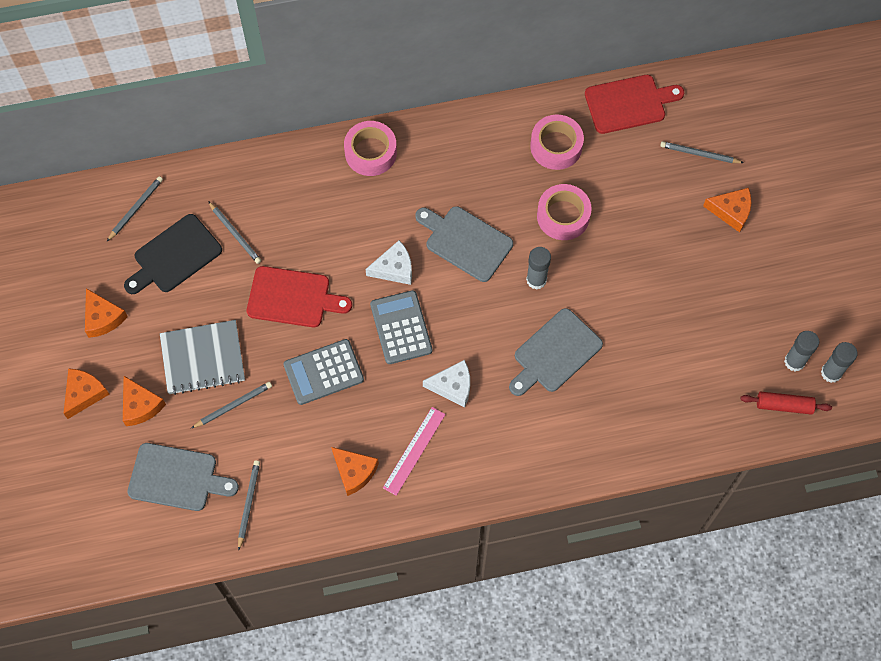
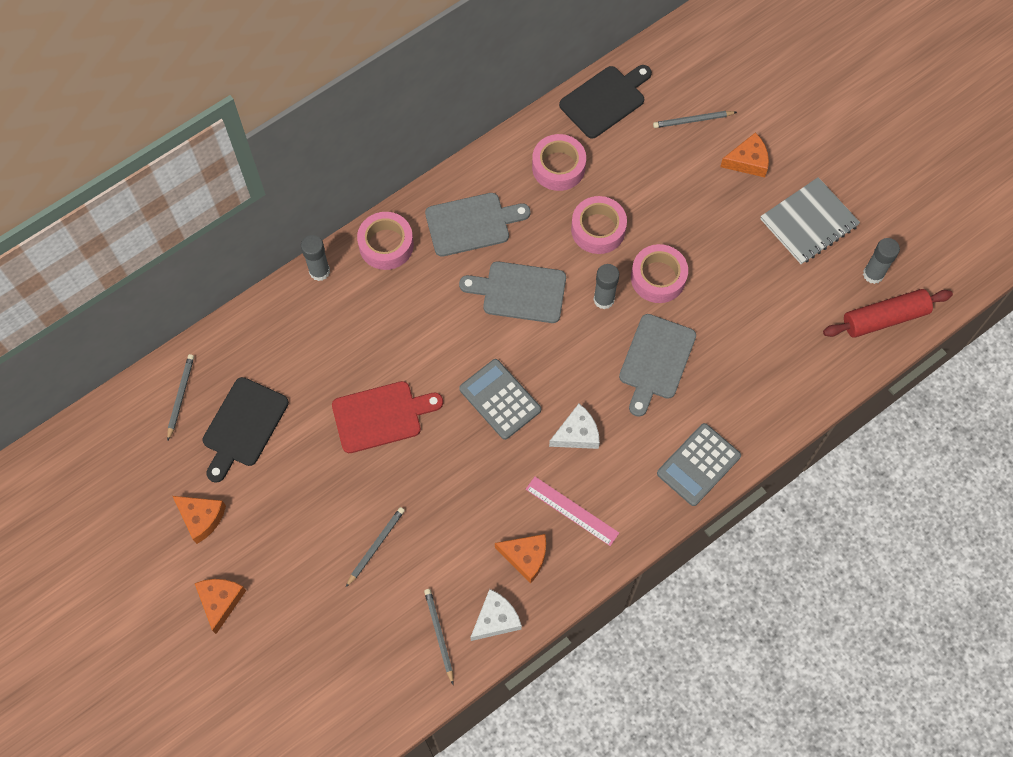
camera: 25 degrees left, 0 degrees up
(140, 405) = (283, 587): orange cheese -> none
(177, 478) = (356, 642): grey cutting board -> grey cutting board (471, 224)
(203, 358) = (322, 513): grey notebook -> grey notebook (808, 222)
(235, 234) = (293, 378): grey pencil -> none
(323, 372) = (447, 474): grey calculator -> grey calculator (698, 464)
(394, 268) = (465, 346): white cheese -> white cheese (495, 619)
(414, 450) = (572, 511): pink ruler -> pink ruler turned 60 degrees counterclockwise
(595, 281) = (658, 278): none -> pink tape
(629, 103) = (605, 100): red cutting board -> black cutting board
(784, 405) = (884, 318): red rolling pin -> red rolling pin, size x1.52
(831, 373) = (910, 270): grey glue stick -> grey glue stick (319, 271)

